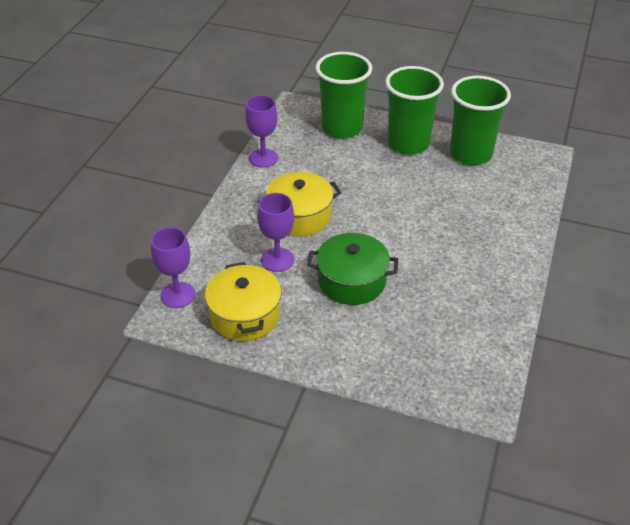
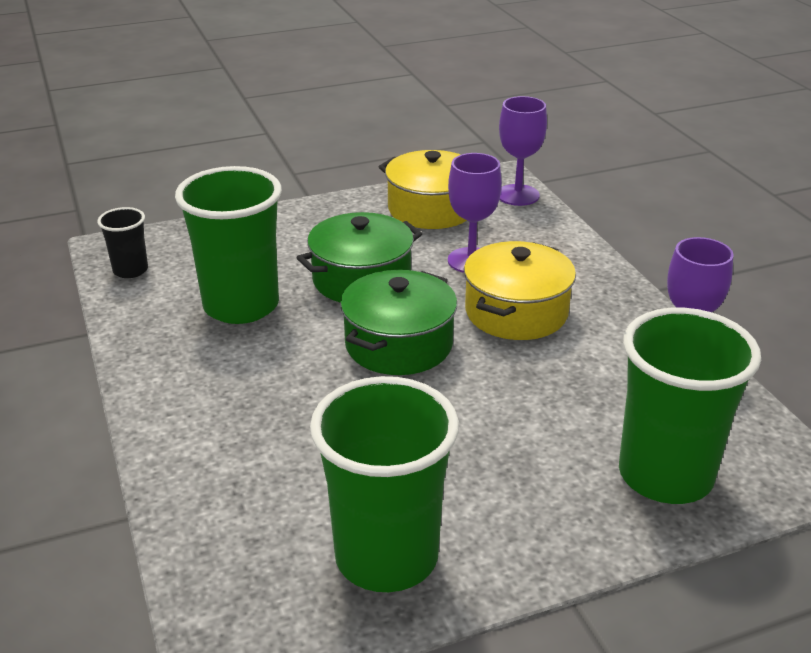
camera: 140 degrees right, 10 degrees down
(377, 230) = (399, 344): none -> green pot
(408, 143) = (520, 511): green cup -> green cup (241, 306)
(484, 372) = (130, 270): none -> black cup

